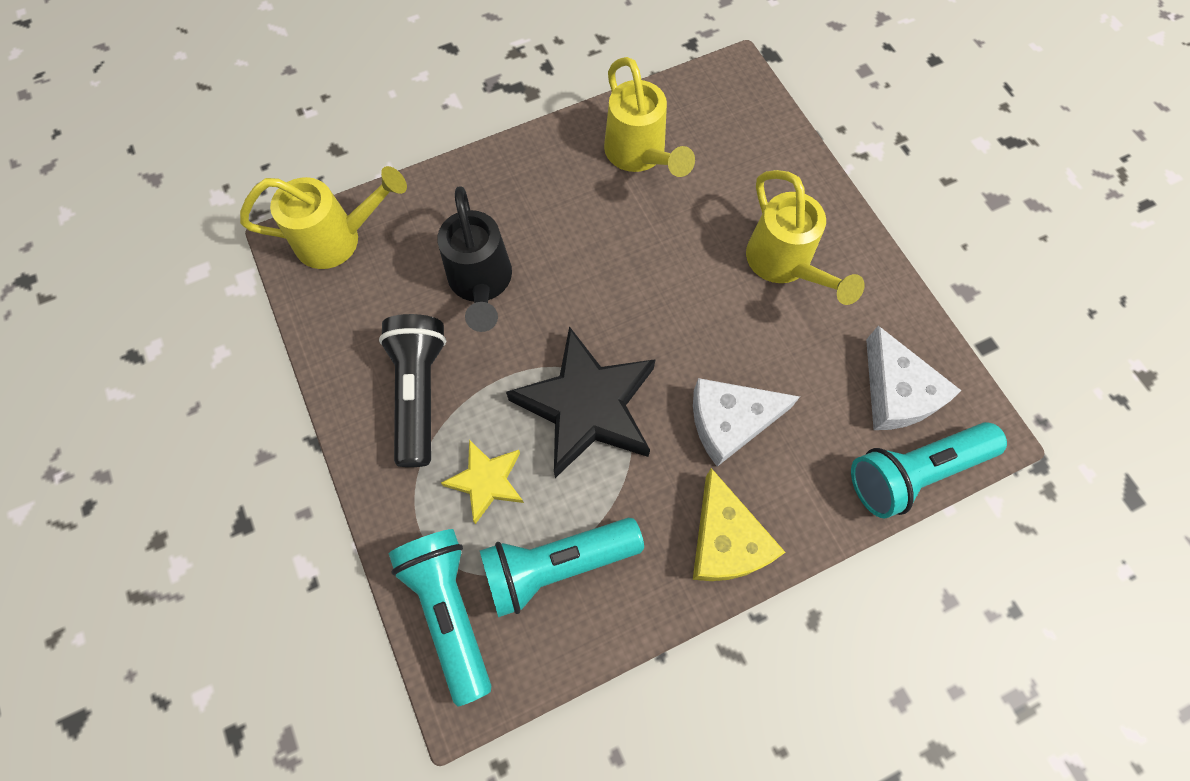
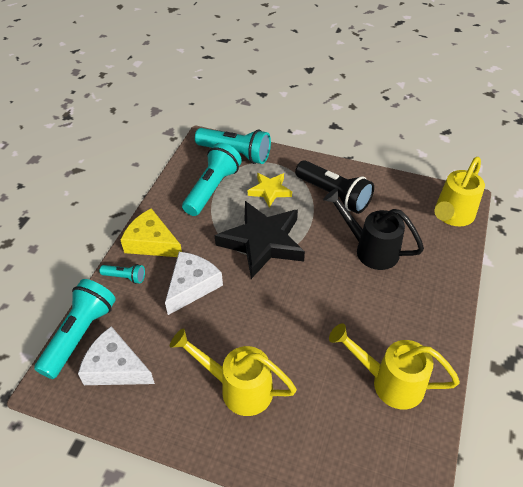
camera: 135 degrees right, 20 degrees down
(803, 511) = (125, 277): none -> turquoise flashlight

